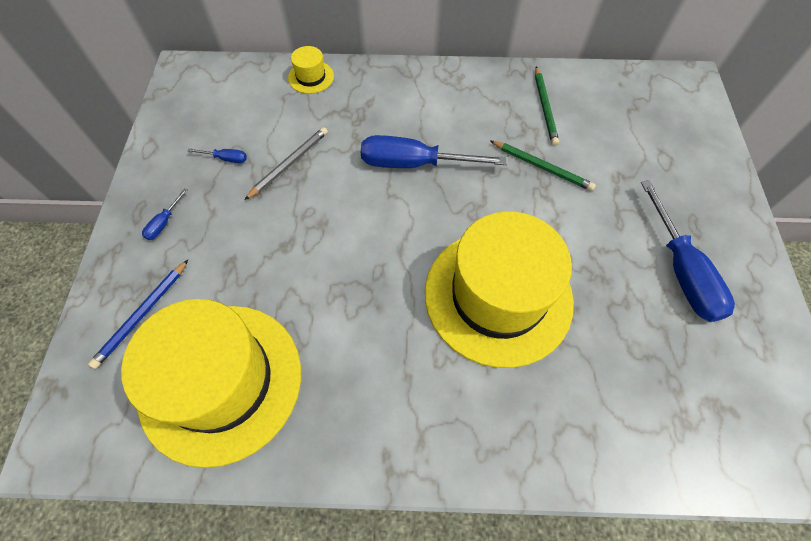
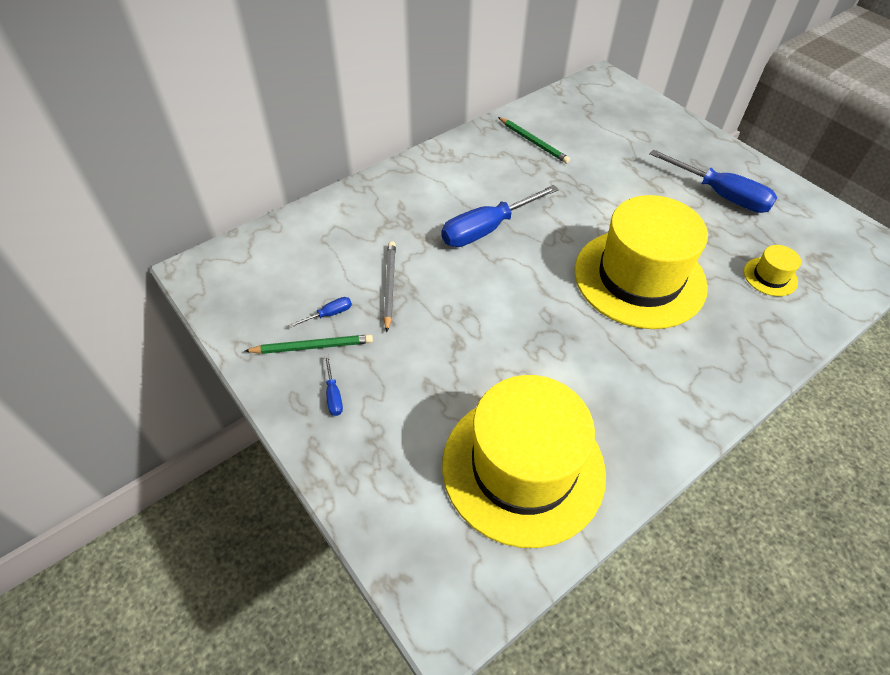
camera: 40 degrees left, 10 degrees down
(142, 315) = (401, 472): blue pencil -> none
(311, 77) = (329, 213): yellow hat -> yellow hat (770, 276)
(542, 167) = (575, 181): green pencil -> green pencil (312, 346)

